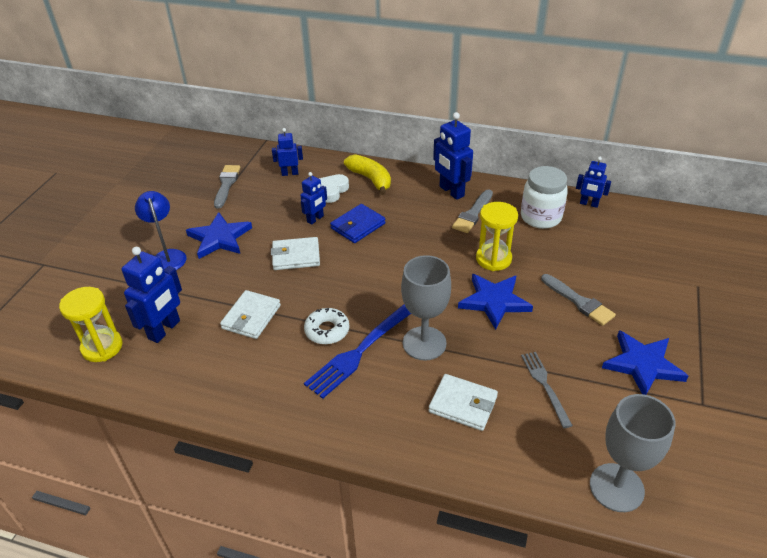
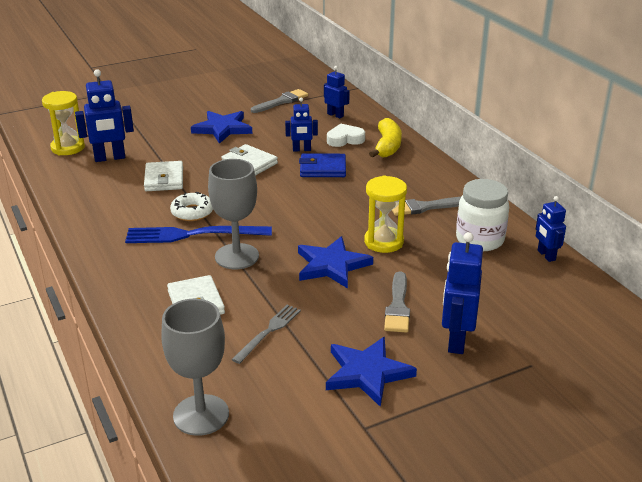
camera: 45 degrees right, 10 degrees down
(167, 256) = (177, 122): blue lamp -> none
(251, 317) = (164, 179): white wallet -> white wallet turned 75 degrees counterclockwise
(451, 191) = (436, 185): blue robot -> blue robot (456, 340)

